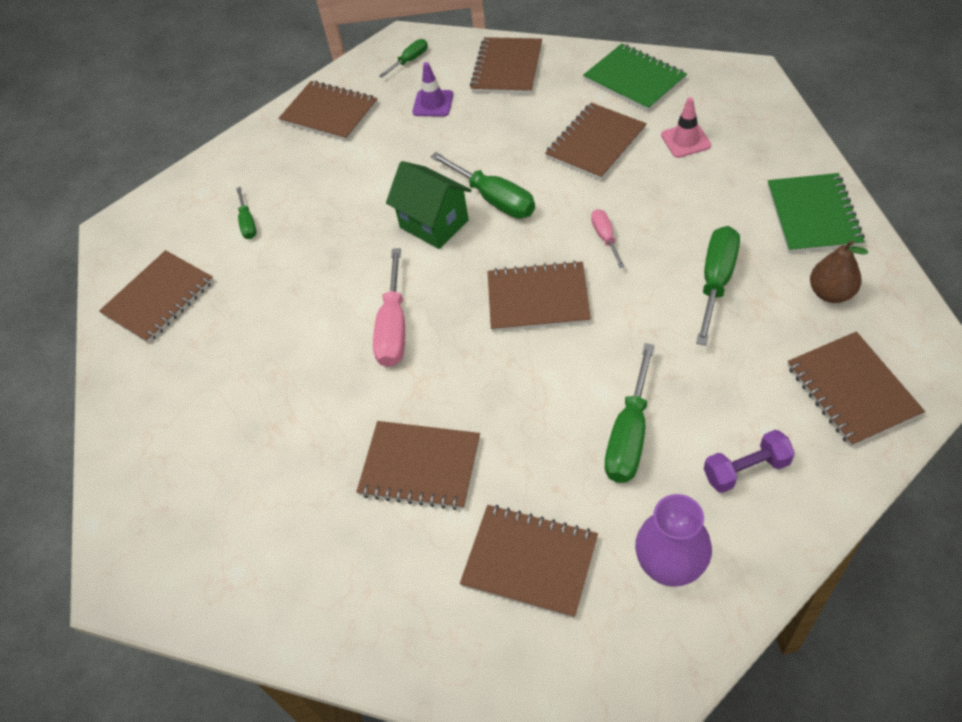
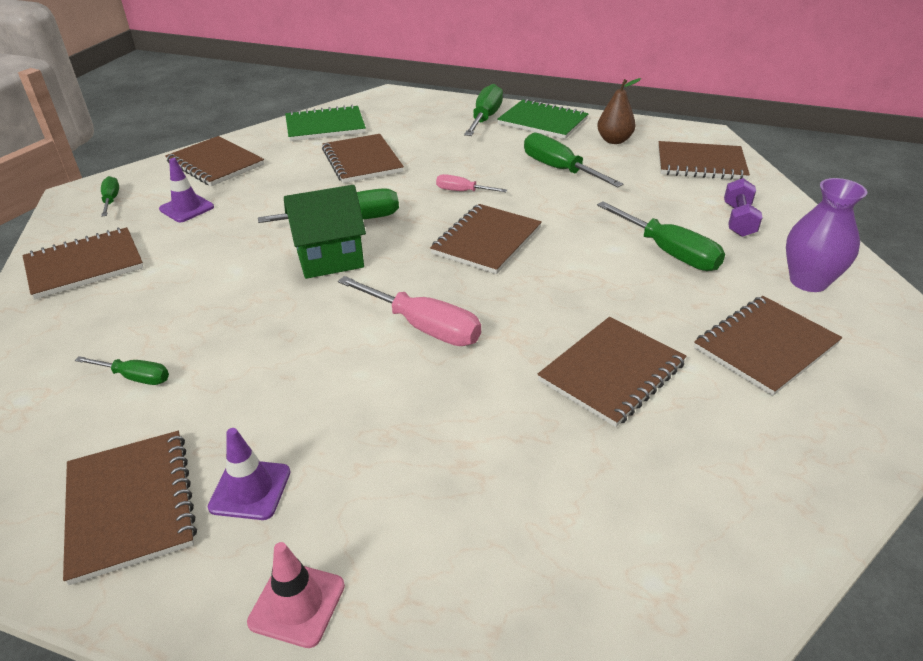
camera: 65 degrees left, 15 degrees down
(197, 339) = (250, 489): none -> purple traffic cone
(685, 140) = (414, 132): pink traffic cone -> pink traffic cone (297, 604)
(771, 169) = (485, 118): none -> green screwdriver

